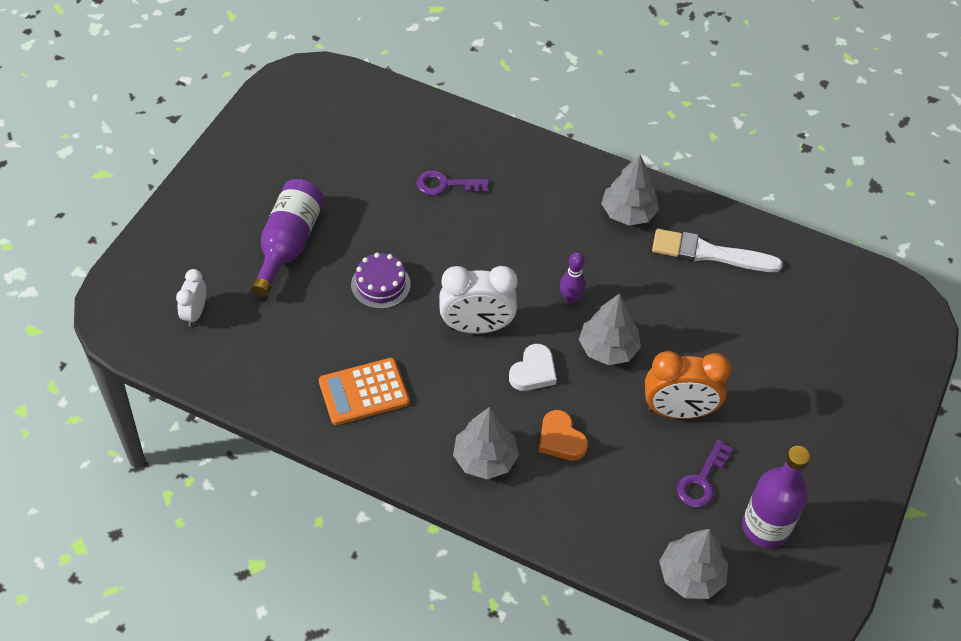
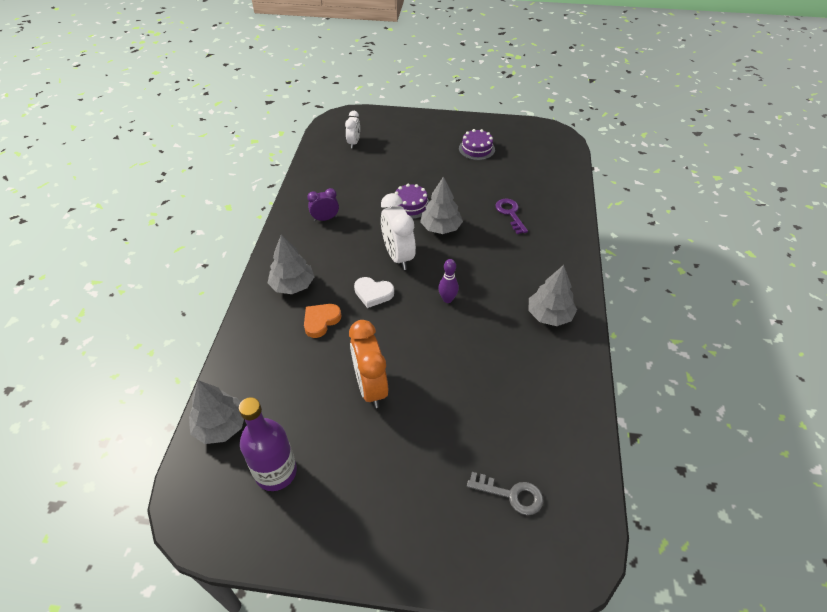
camera: 75 degrees right, 5 degrees down
(195, 313) = (354, 143): white clock -> white clock turned 105 degrees clockwise
(288, 244) = (420, 162): purple bottle -> none
(291, 171) = (476, 149): none -> purple cake
(364, 392) = (325, 219): orange calculator -> purple clock
(608, 348) = (412, 331): grey tree -> grey tree (441, 228)
(701, 480) = (309, 416): purple key -> none
(709, 253) = (541, 377): white brush -> none
(836, 328) = (511, 494): none -> grey key

